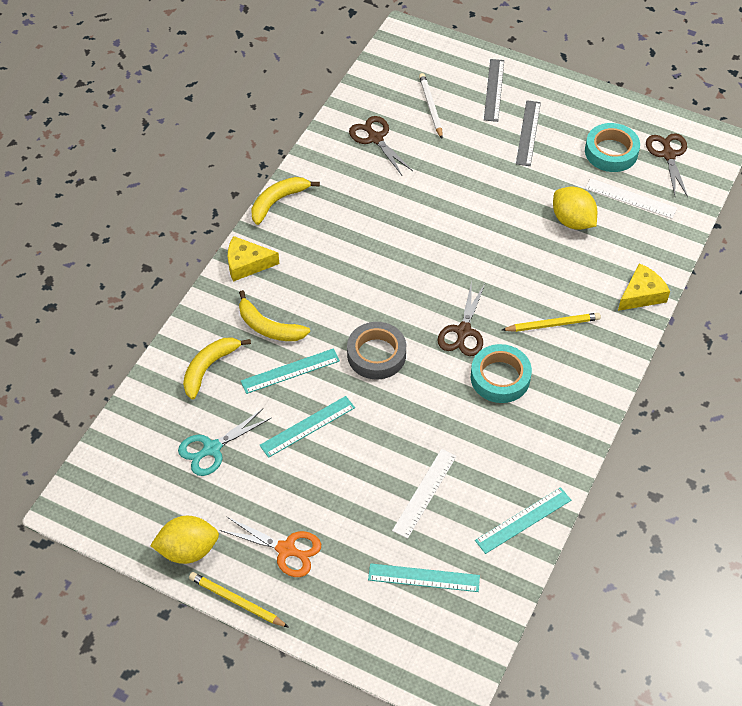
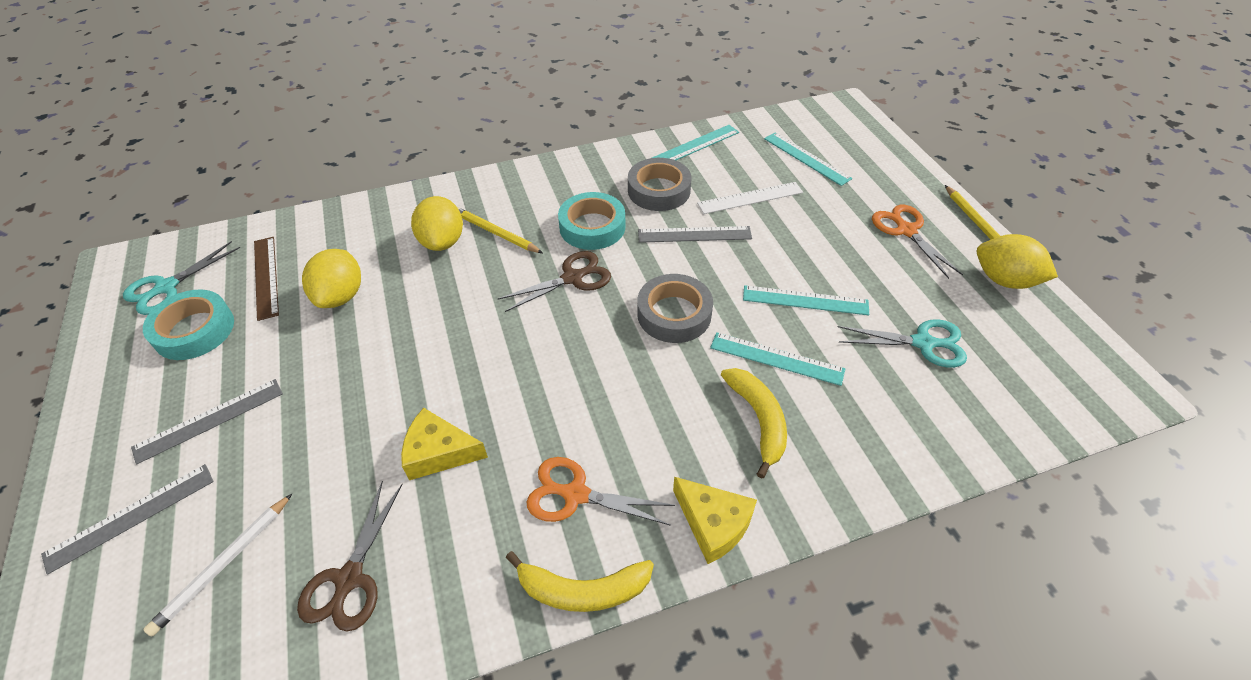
camera: 135 degrees left, 5 degrees down
(209, 368) = (868, 425): yellow banana -> none
(321, 229) = (575, 494): none -> orange scissors
(428, 425) = (694, 234): none -> grey ruler
(495, 446) = (659, 190): none -> grey tape
(523, 520) = (696, 145): turquoise ruler -> turquoise ruler turned 45 degrees counterclockwise
(574, 293) = (442, 242): none -> yellow lemon
(630, 198) = (266, 277): white ruler -> brown ruler
(641, 294) = (399, 205): yellow cheese -> yellow cheese (439, 452)
(668, 155) = (166, 287): brown scissors -> turquoise scissors

